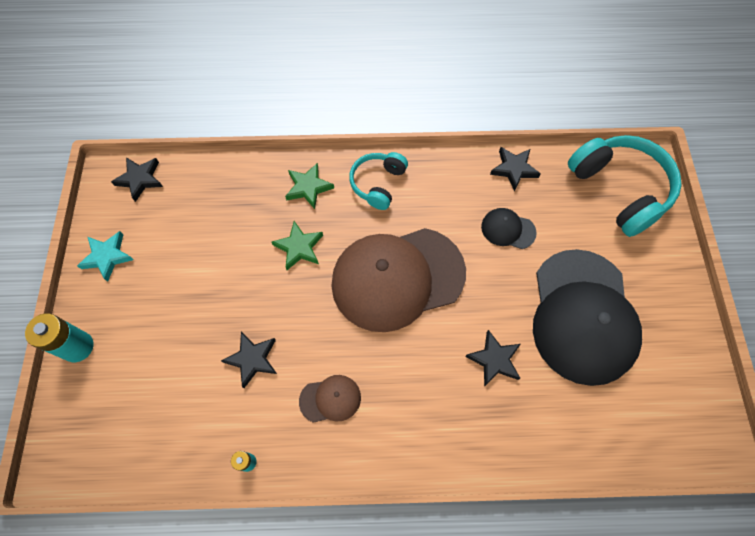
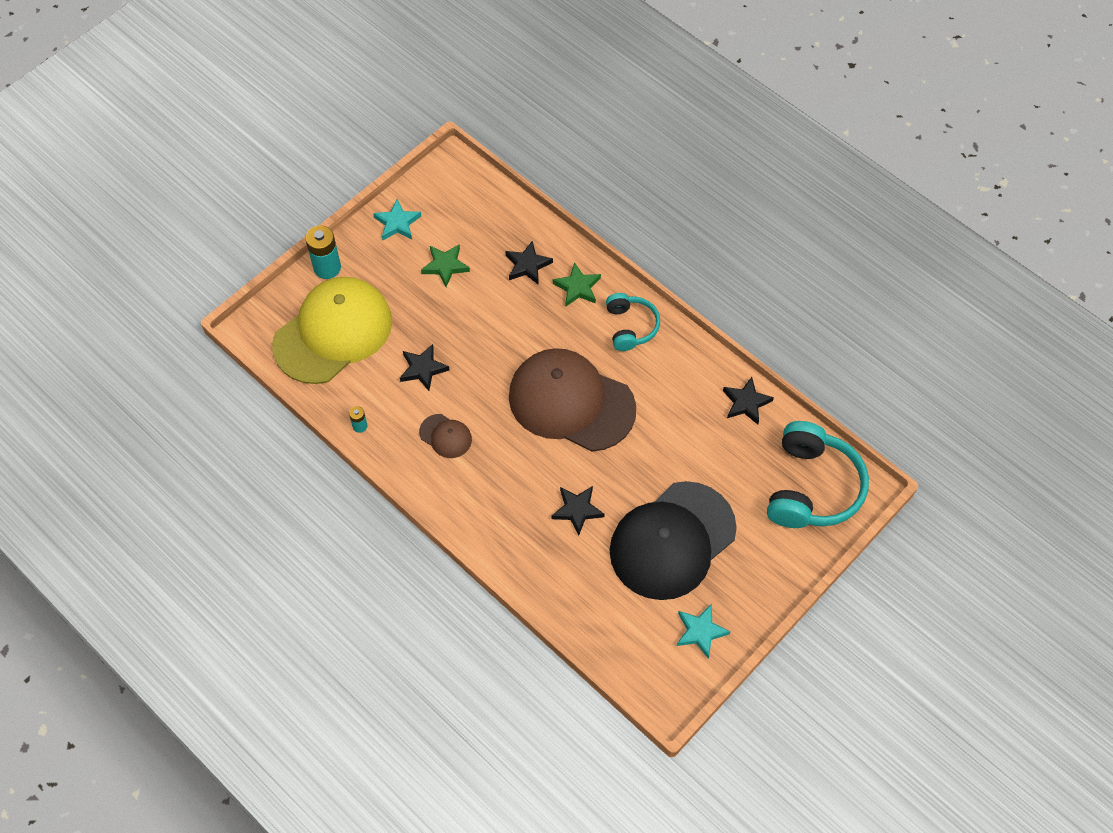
camera: 45 degrees right, 5 degrees down
(139, 399) = (333, 332): none -> yellow cap
(140, 179) = (468, 185): black star -> black star (527, 265)
(299, 247) = (527, 324): green star -> green star (445, 266)
(378, 184) = (630, 327): turquoise headphones -> turquoise headphones turned 105 degrees clockwise
(508, 229) = (689, 439): black cap -> none
(679, 367) = (700, 631): none -> turquoise star

